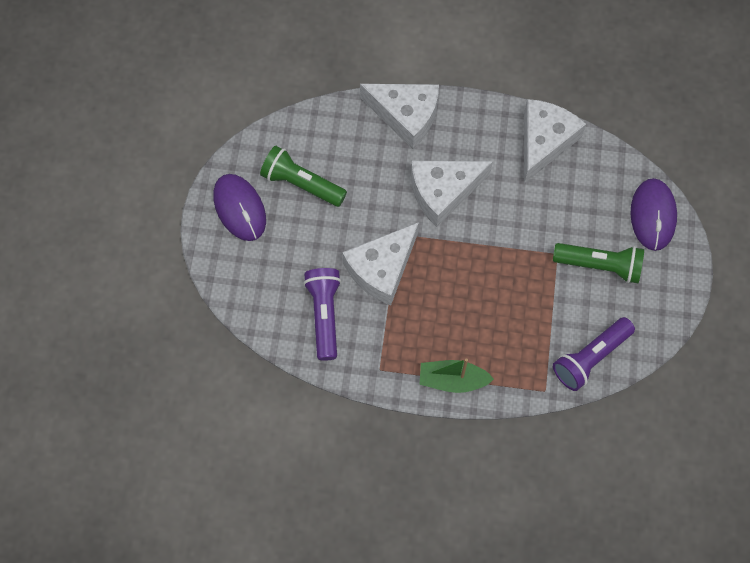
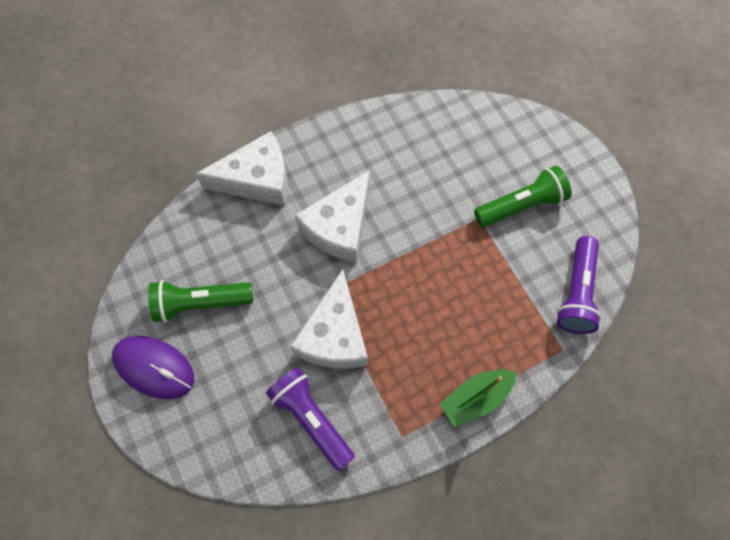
camera: 35 degrees left, 0 degrees up
(544, 142) = (395, 129): white cheese -> none
(653, 215) = (530, 135): purple mouse -> none

